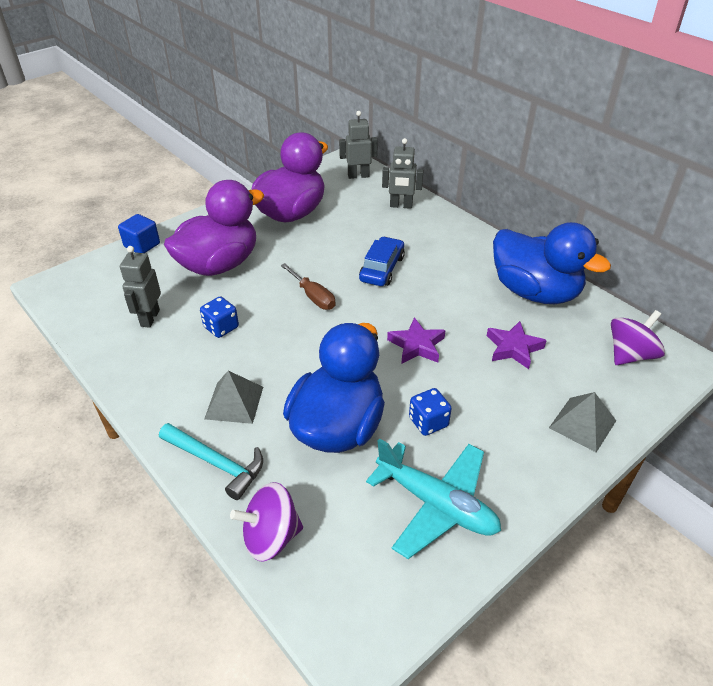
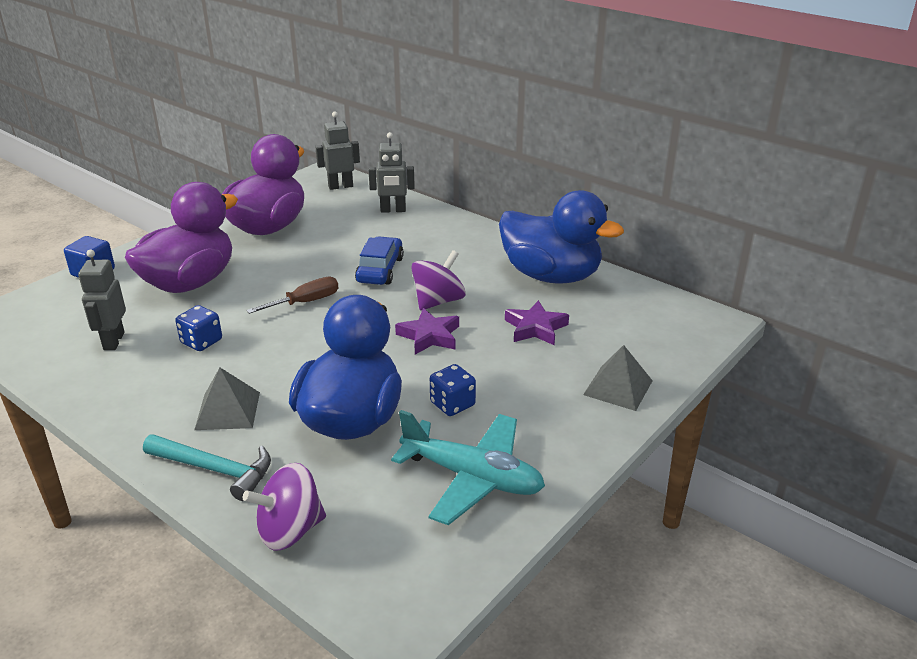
camera: 10 degrees left, 10 degrees down
(313, 296) = (305, 302): brown screwdriver -> brown screwdriver turned 75 degrees counterclockwise
(630, 355) = (658, 322): purple spinning top -> purple spinning top (438, 301)

